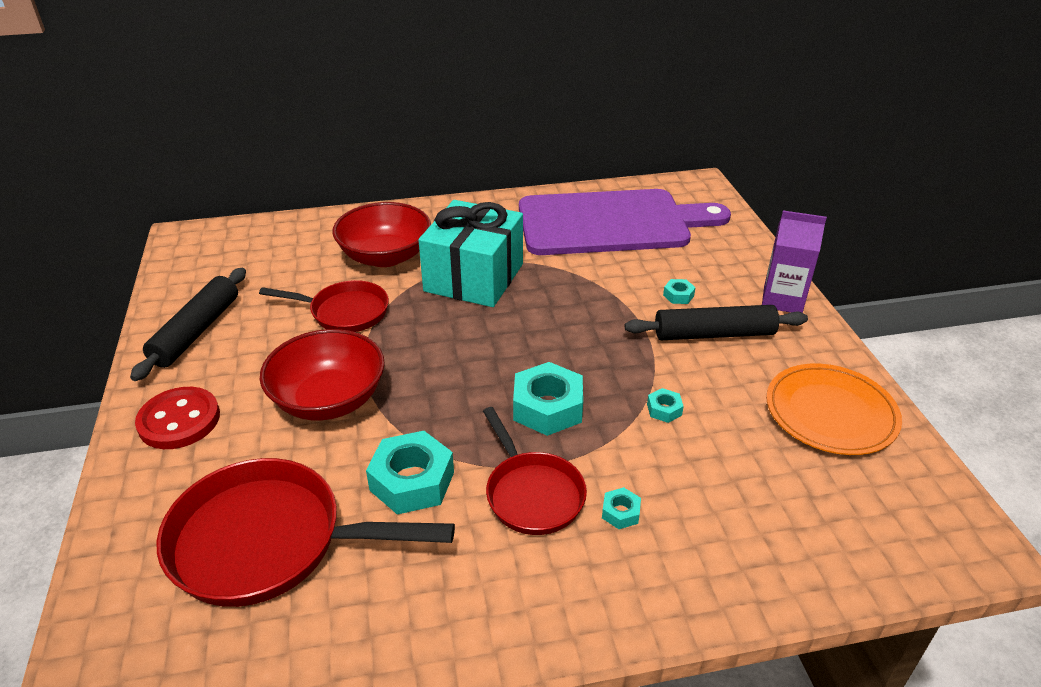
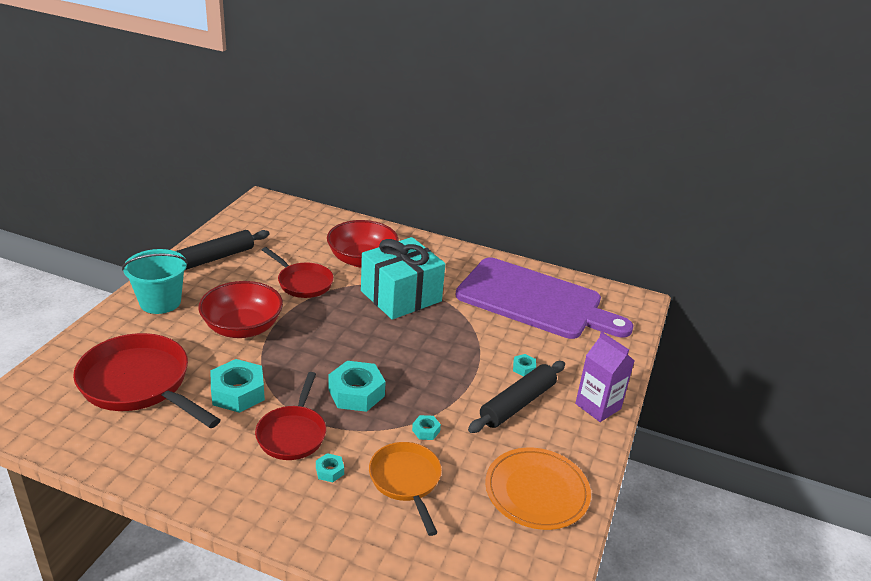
camera: 30 degrees right, 5 degrees down
(179, 420) = (160, 302): red button -> turquoise bucket
(707, 475) = (406, 481): none -> orange pan
(714, 334) = (517, 404): black rolling pin -> black rolling pin turned 75 degrees counterclockwise

